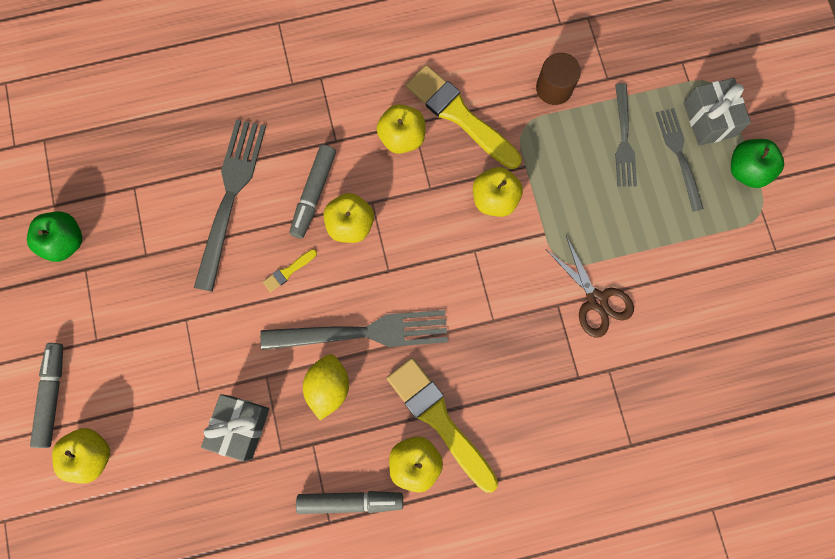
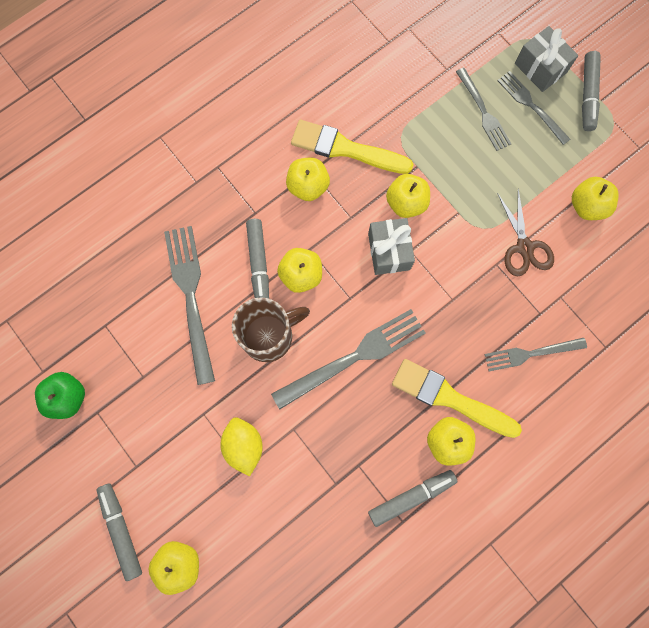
camera: 25 degrees left, 0 degrees up
(240, 427) = (293, 480): grey gift -> grey gift (389, 251)
(288, 271) = (269, 336): yellow brush -> brown mug
(328, 387) = (348, 414): yellow lemon -> yellow lemon (244, 445)
(547, 414) = (530, 354): none -> grey fork
(554, 88) = (409, 95): brown cylinder -> none
(596, 300) = (524, 247): brown scissors -> brown scissors turned 45 degrees clockwise
(686, 287) = (587, 206): none -> yellow apple
(746, 170) = (587, 95): green apple -> grey marker

